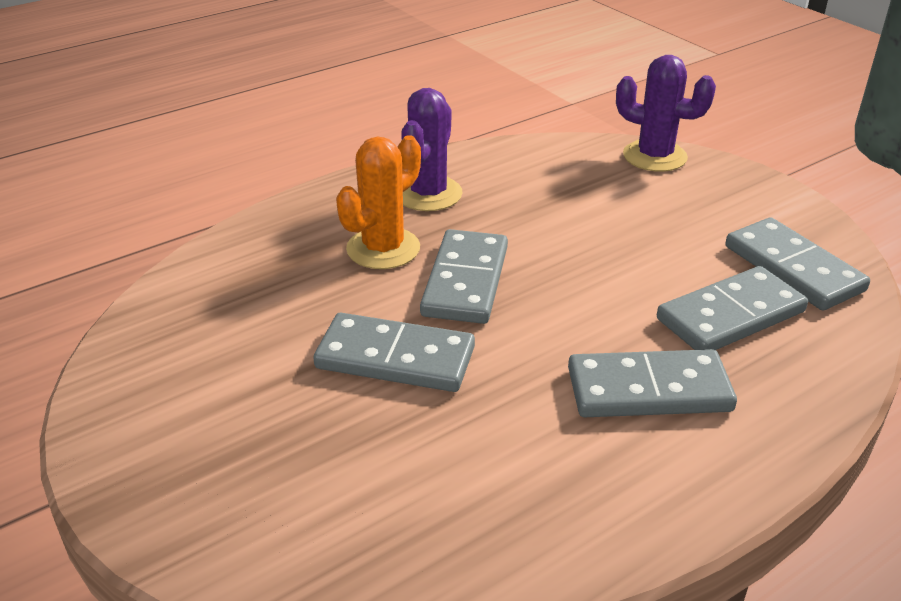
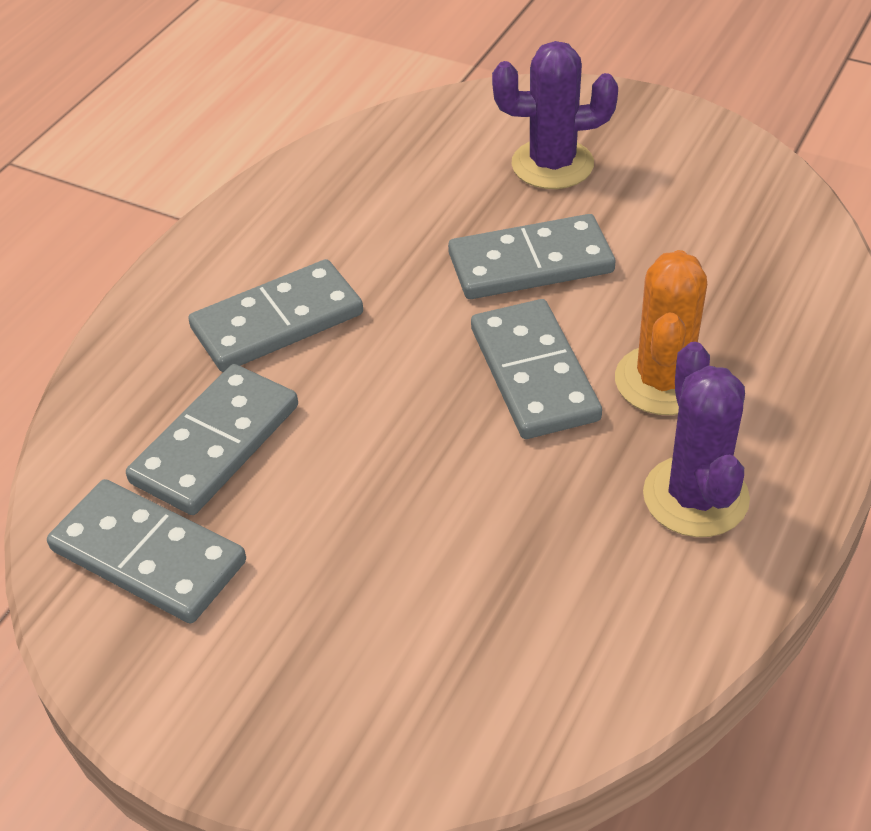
camera: 155 degrees right, 10 degrees up
(654, 156) = (418, 752): purple cactus -> purple cactus (552, 164)

